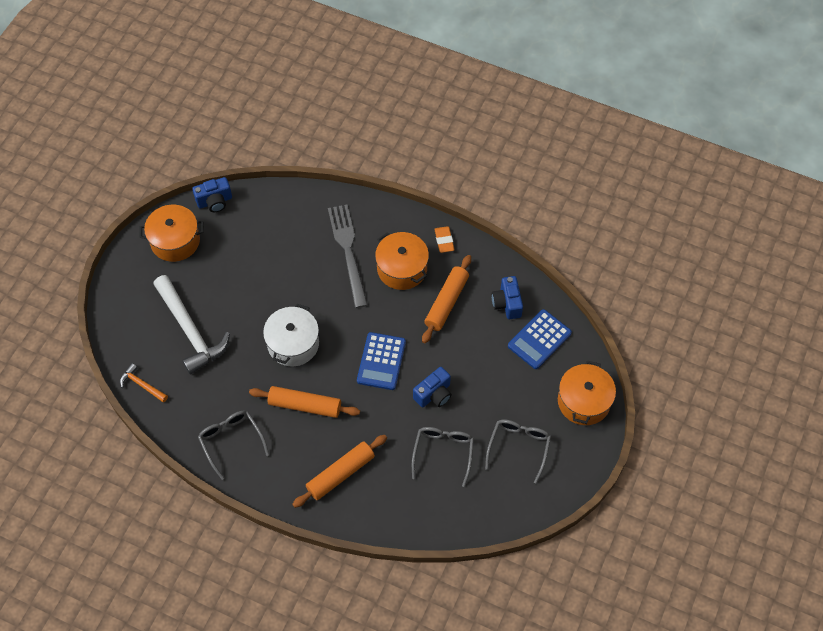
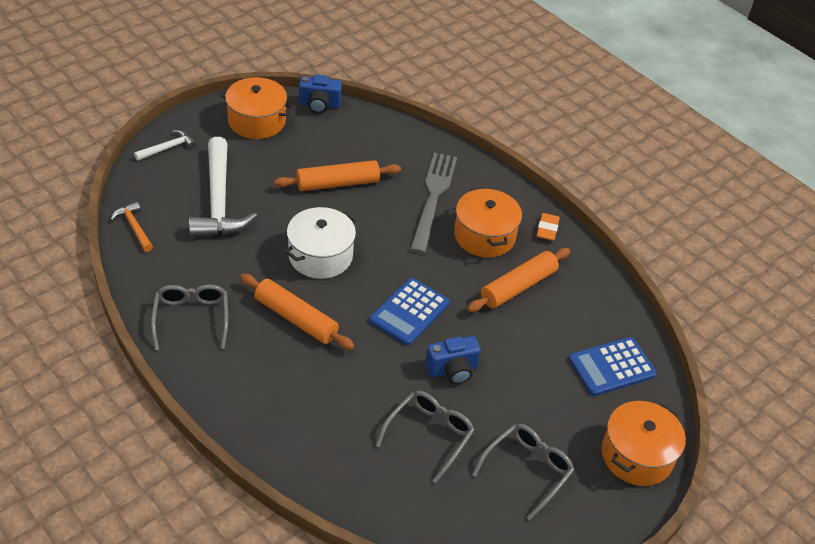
camera: 20 degrees right, 15 degrees down
(122, 300) = (168, 148): none -> white hammer
(340, 474) = (293, 404): orange rolling pin -> orange rolling pin (337, 183)
(507, 303) = (590, 316): blue camera -> none

